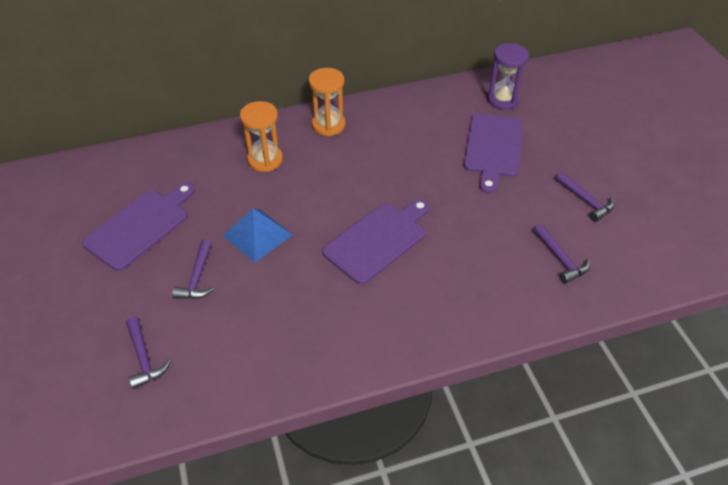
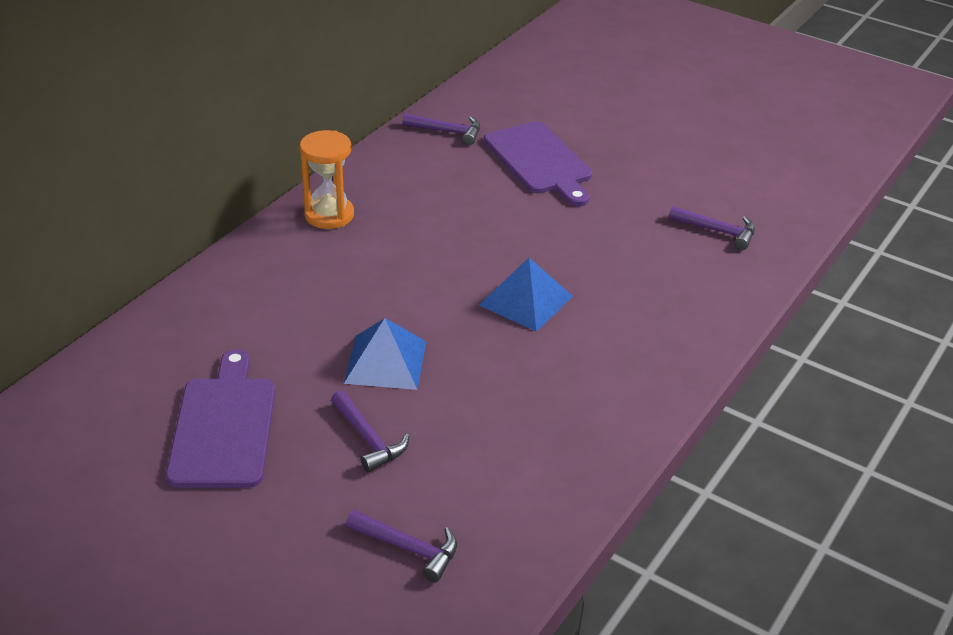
camera: 40 degrees left, 10 degrees down
(265, 160) = (296, 284): orange hourglass -> none
(378, 240) = (526, 300): purple cutting board -> blue pyramid
(502, 100) = (495, 111): purple hourglass -> none
(585, 201) = (681, 170): purple hammer -> purple hammer (447, 132)

